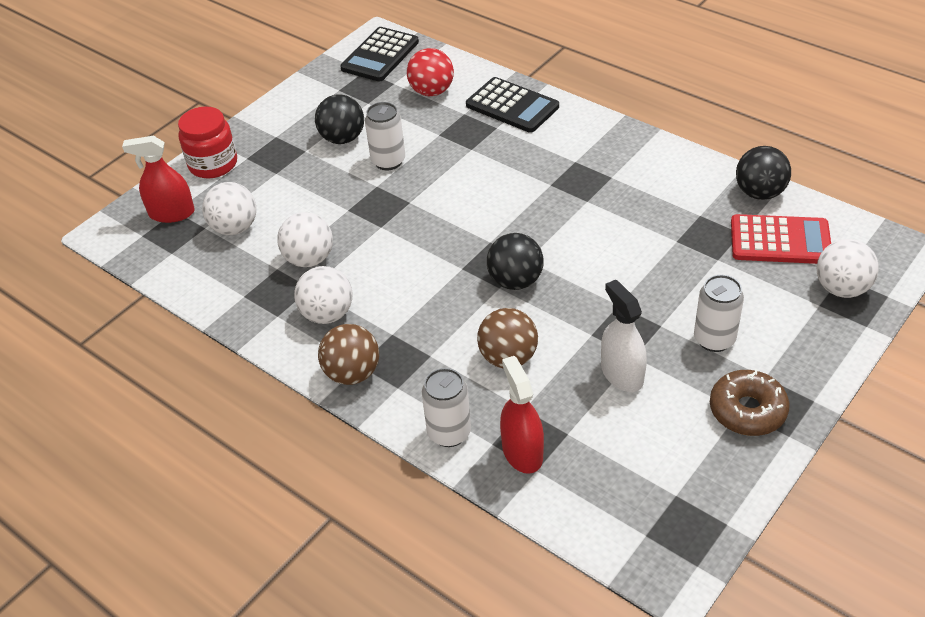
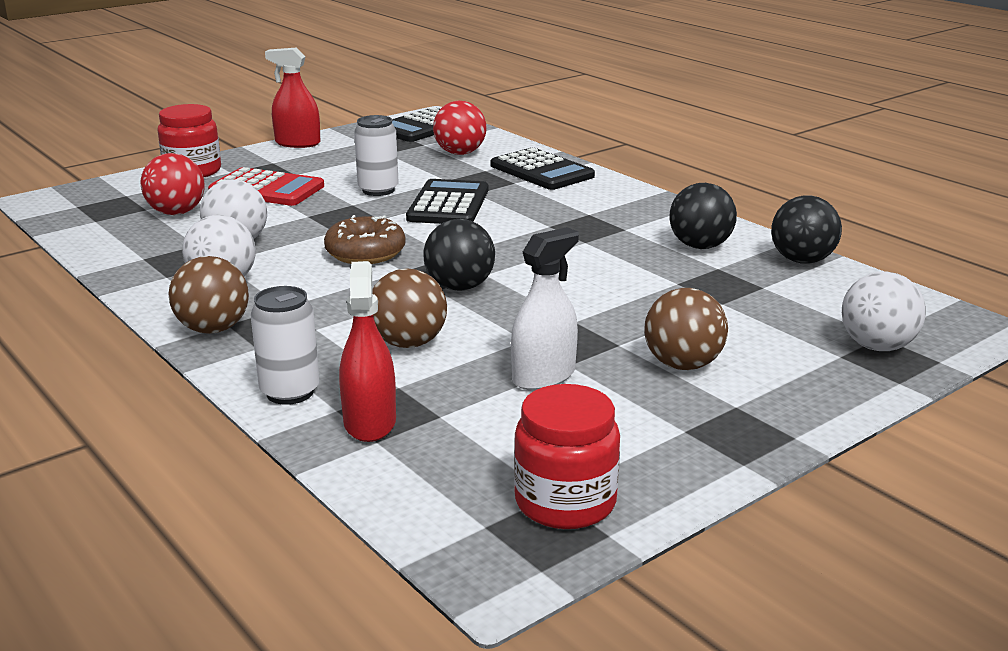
camera: 10 degrees right, 20 degrees down
(172, 213) = (121, 196): red spray bottle -> red spray bottle (297, 143)
(235, 228) = (176, 213): white ball -> red ball
(342, 138) = (341, 171): black ball -> black ball (700, 246)
(456, 170) = (448, 204): none -> black calculator
(622, 374) = (543, 376): white spray bottle -> white spray bottle turned 60 degrees clockwise
(688, 501) = (565, 502): none -> red jar
(714, 339) = (683, 365): white can -> brown ball
(747, 410) = (695, 432): brown donut -> brown donut (365, 253)
(780, 240) = (811, 299): red calculator -> red calculator (267, 189)

